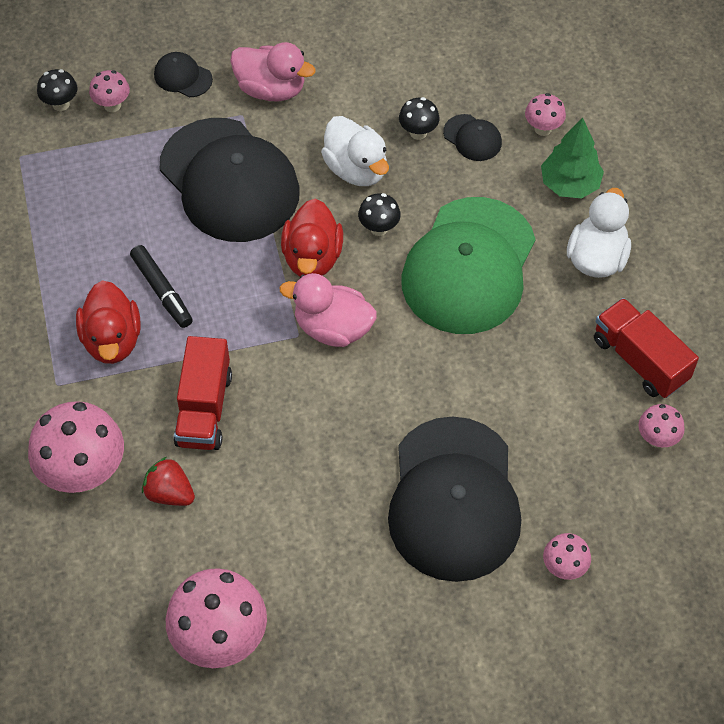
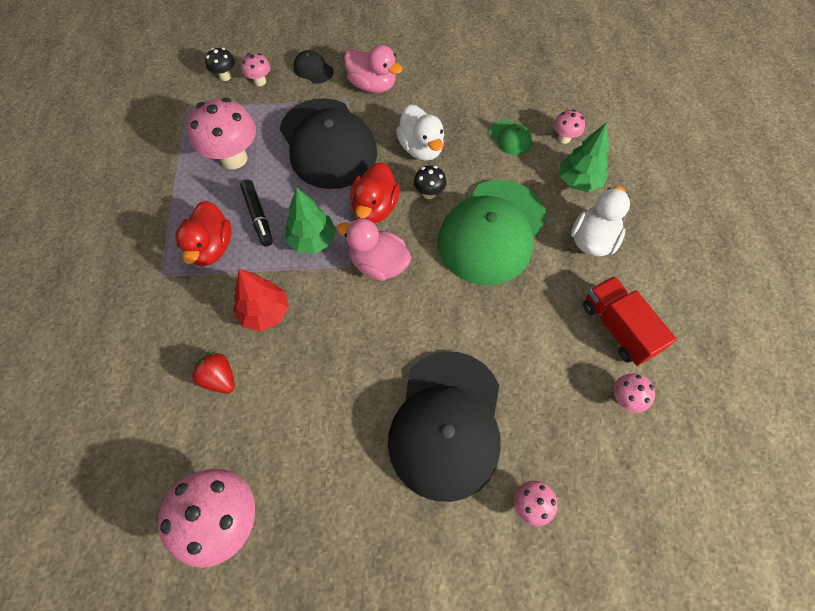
camera: 10 degrees right, 5 degrees up
(84, 473) = (159, 350): pink mushroom -> pink mushroom (234, 158)
(204, 409) = (265, 312): red truck -> red tree
(241, 311) = (312, 240): none -> green tree
(418, 132) = (471, 128): black mushroom -> none
(472, 138) = (510, 138): black cap -> green cap

